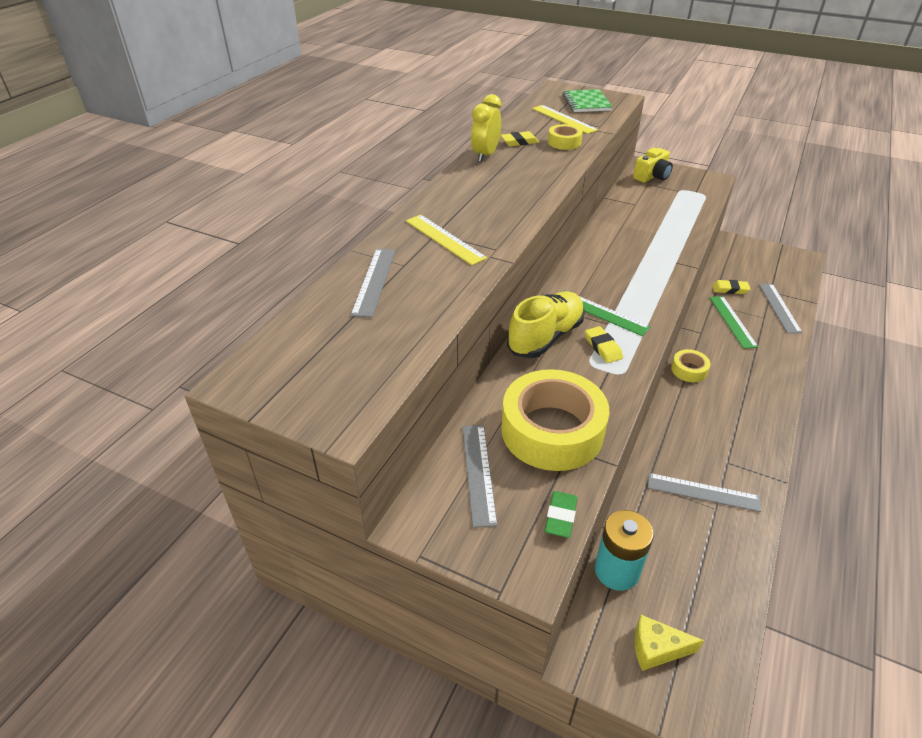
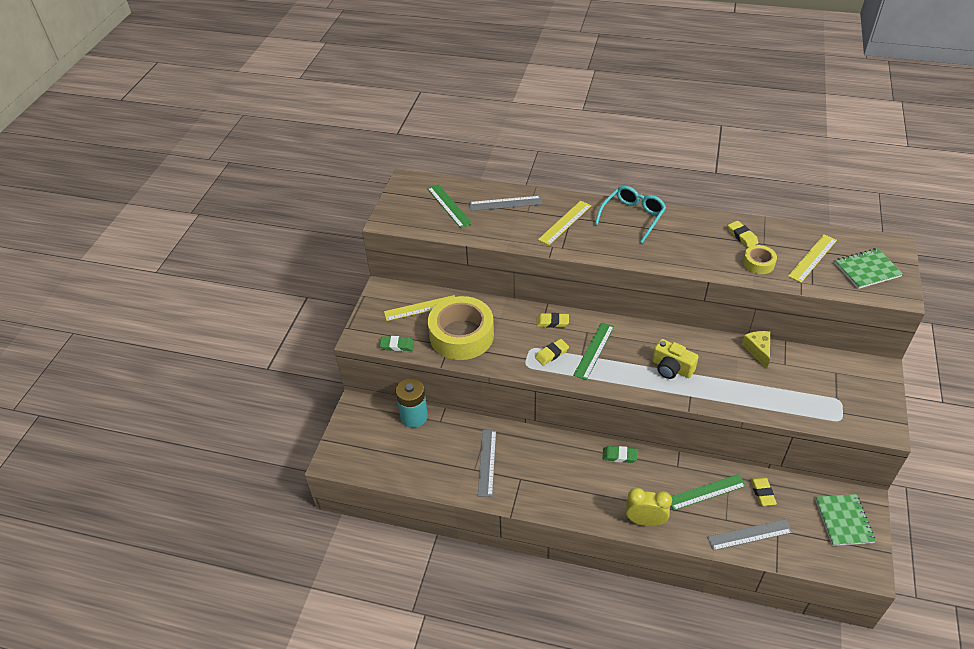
camera: 80 degrees right, 5 degrees up
(346, 338) = (449, 206): none -> green ruler
(457, 192) = (632, 217): none -> turquoise glasses
(478, 473) = (420, 308): grey ruler -> yellow ruler
(485, 155) = (704, 221): yellow clock -> yellow clock (645, 521)
(545, 337) = (552, 322): yellow shoe -> yellow eraser
(652, 176) = (856, 375): yellow camera -> yellow camera (671, 368)
(656, 649) = (366, 437): yellow cheese -> yellow cheese (757, 350)
(689, 370) = (619, 456): yellow tape -> green eraser
(754, 256) = (843, 521): none -> green notebook

